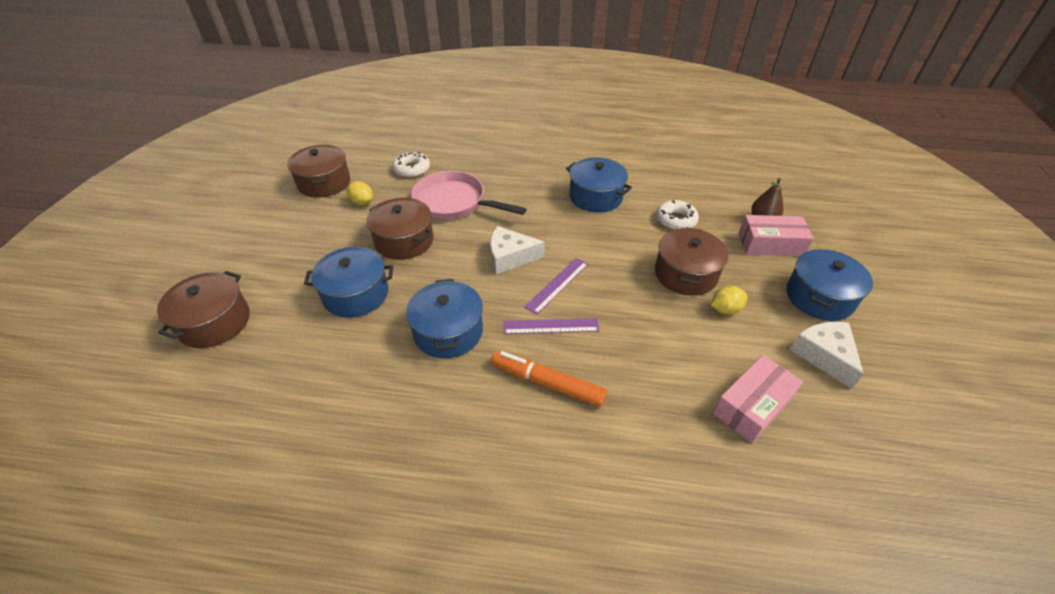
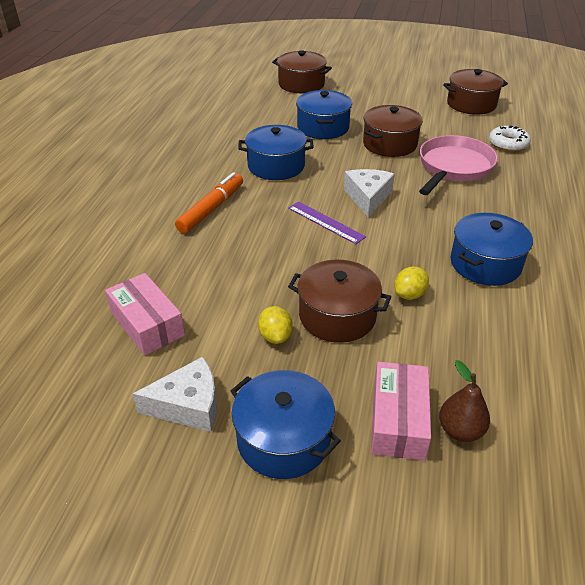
camera: 95 degrees right, 5 degrees down
(362, 202) = (444, 122): yellow lemon -> yellow lemon (409, 294)
(551, 326) = (272, 215): purple ruler -> none
(676, 220) = (445, 328): white donut -> none

